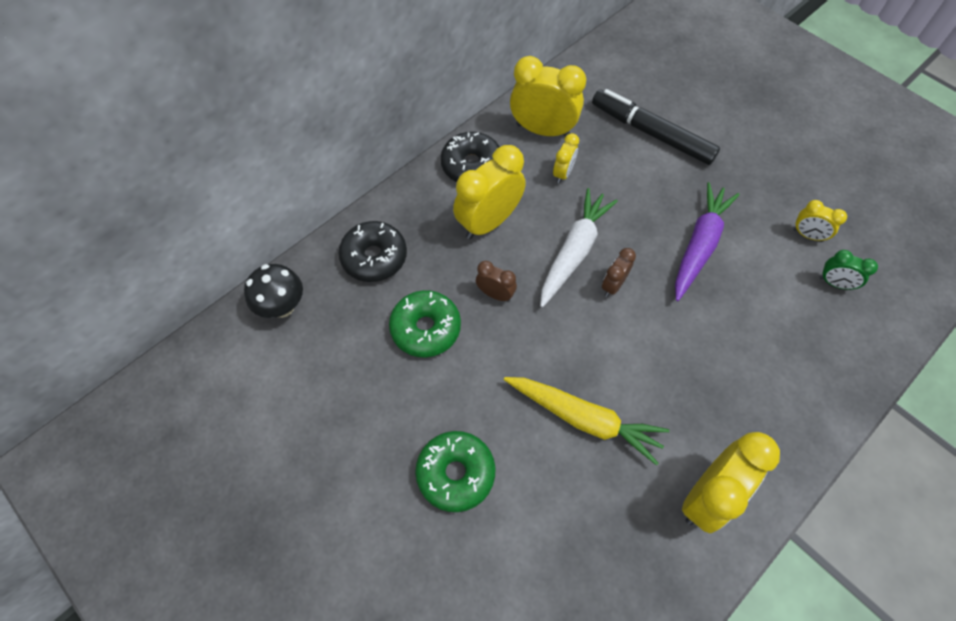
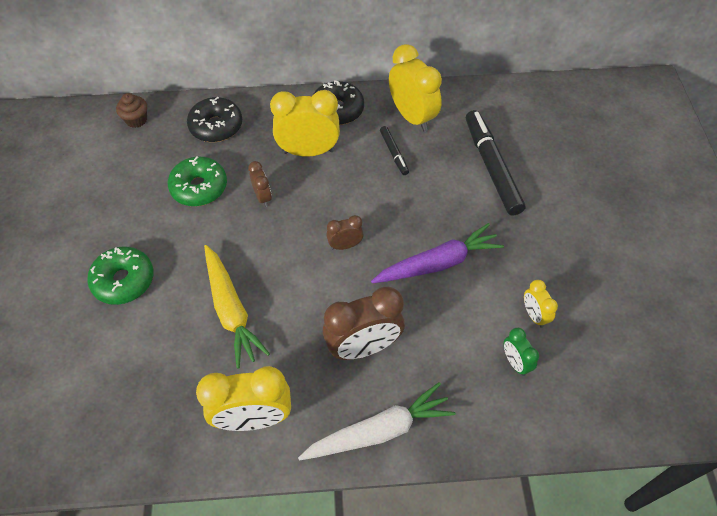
camera: 40 degrees right, 5 degrees down
(282, 307) = (136, 120): black mushroom -> brown cupcake
(563, 173) = (394, 153): yellow clock -> black marker
(574, 251) = (343, 206): white carrot -> white carrot (379, 431)
(721, 361) = (363, 347): none -> brown clock

